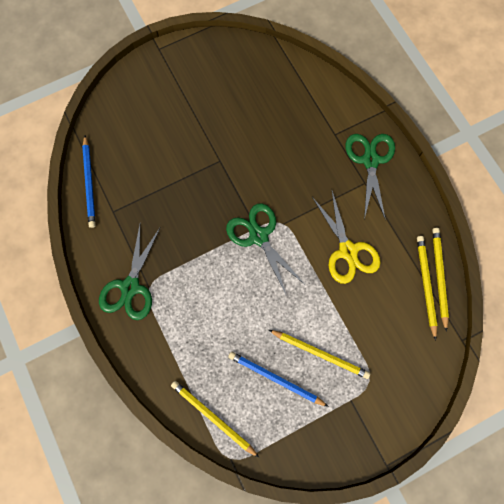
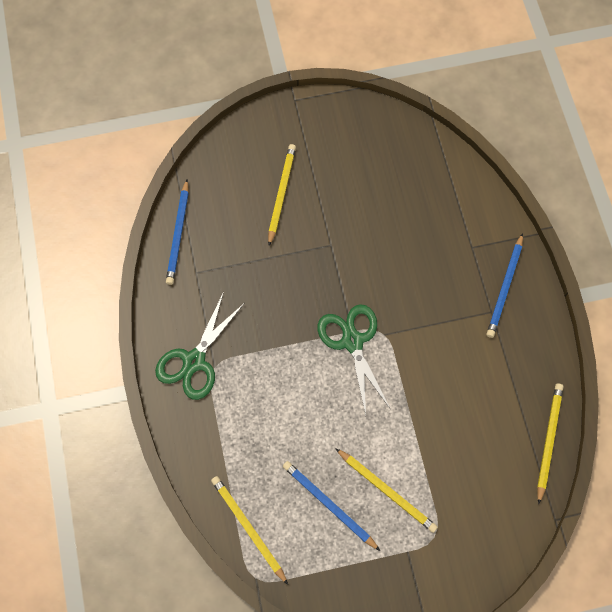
camera: 15 degrees right, 5 degrees down
(348, 251) = (450, 384): yellow scissors -> none
(370, 160) = (505, 287): green scissors -> blue pencil
(425, 285) = (530, 446): yellow pencil -> yellow pencil (281, 194)

